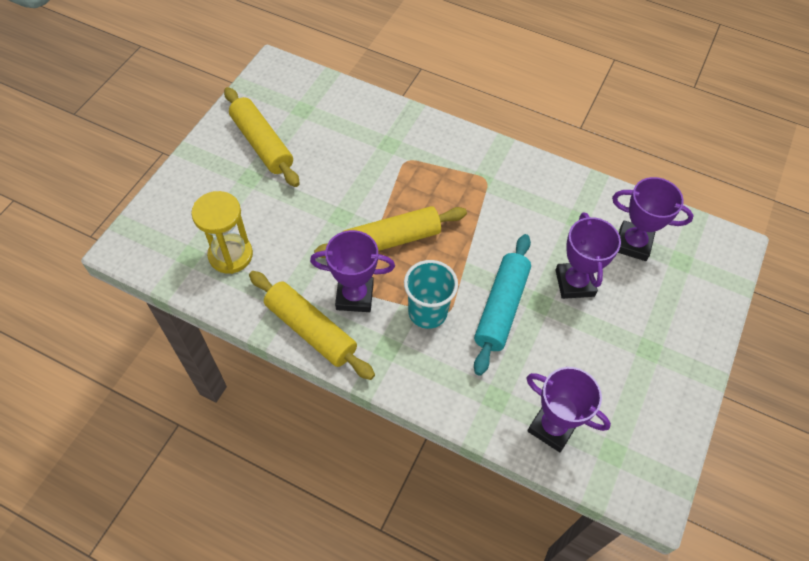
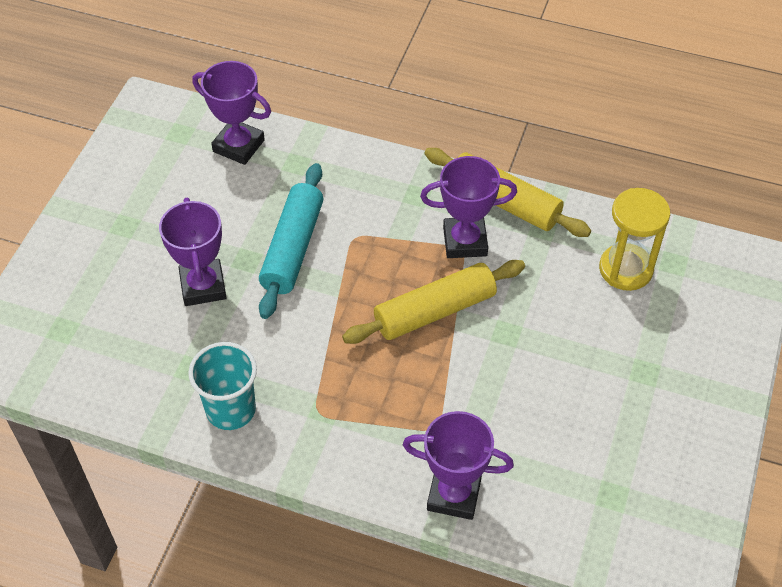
camera: 175 degrees right, 5 degrees down
(262, 144) = (649, 426): yellow rolling pin -> none
(427, 312) = (378, 234): turquoise cup -> turquoise cup (231, 409)
(633, 243) = (121, 344): purple trophy -> purple trophy (454, 494)

